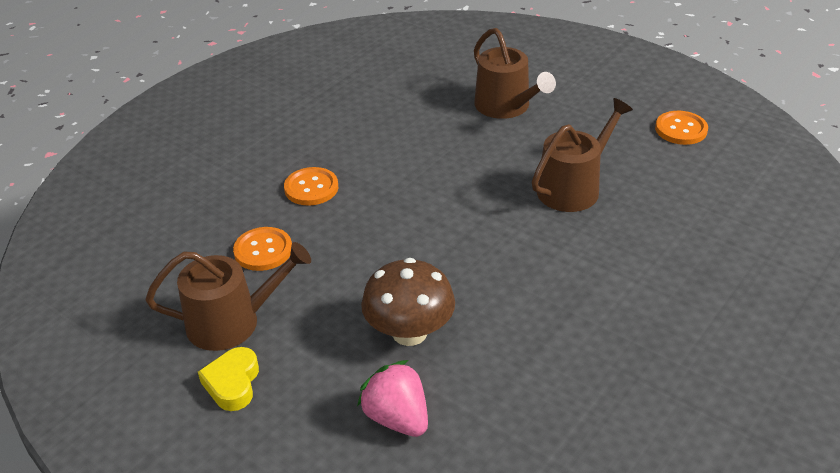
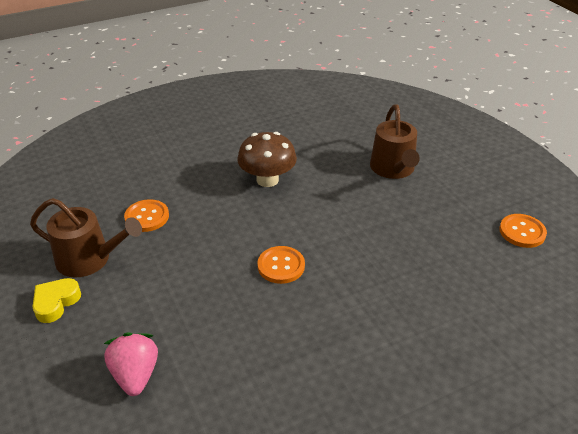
camera: 25 degrees right, 0 degrees up
(311, 188) = (211, 184): orange button -> orange button (281, 266)
(409, 332) = (193, 314): brown mushroom -> brown mushroom (267, 180)
(573, 188) = (397, 249): brown watering can -> none

